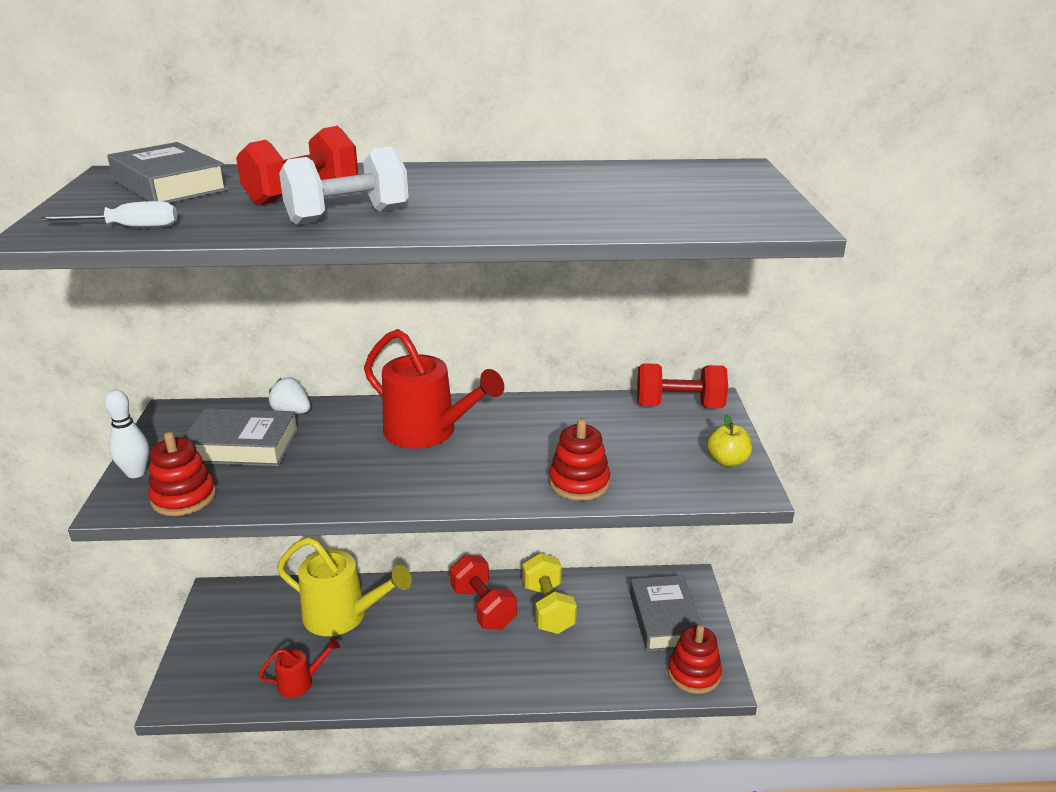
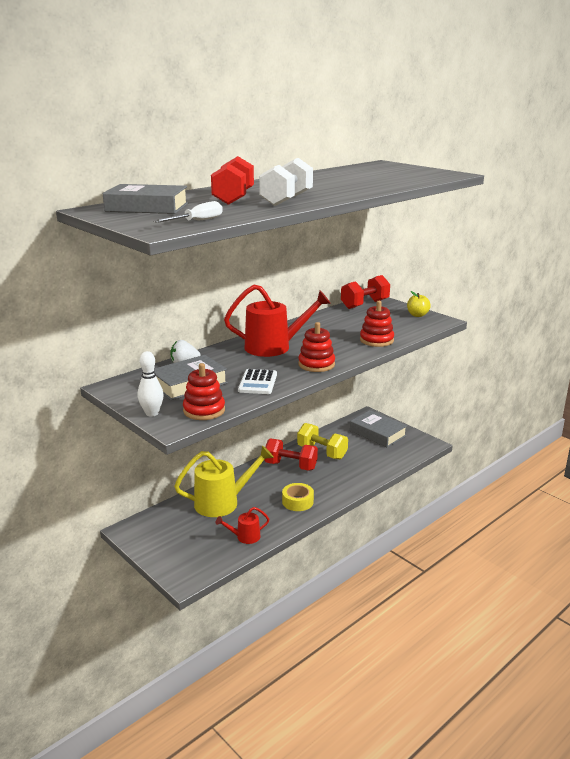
camera: 40 degrees left, 5 degrees down
(301, 682) = (244, 537): red watering can -> red watering can turned 135 degrees counterclockwise
(309, 483) = (258, 382): none -> white calculator
(421, 668) = (297, 501): none -> yellow tape
(694, 673) = (415, 445): red stacking toy -> red stacking toy (316, 364)

